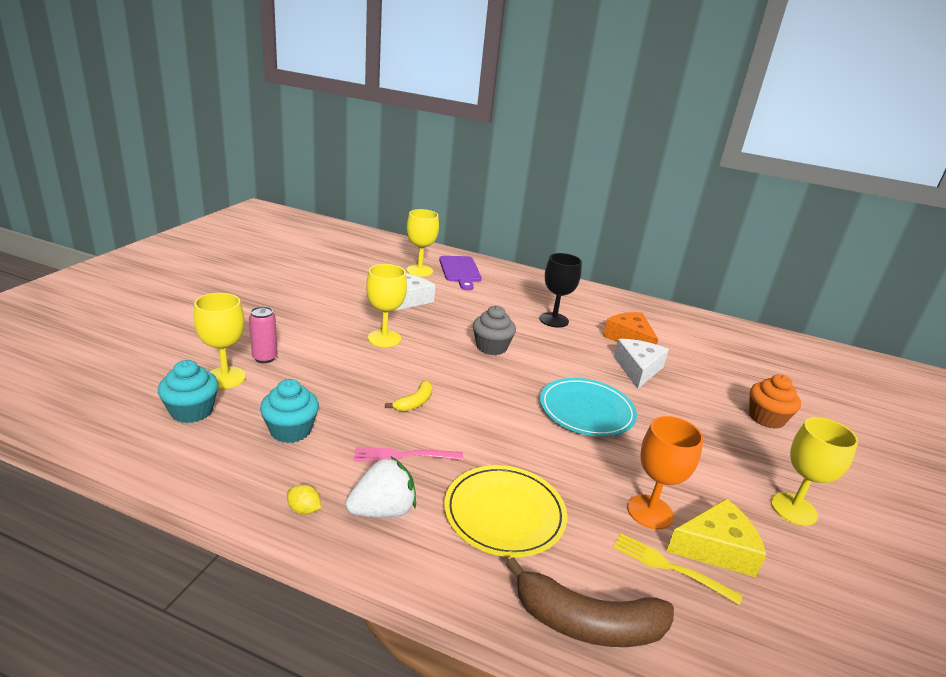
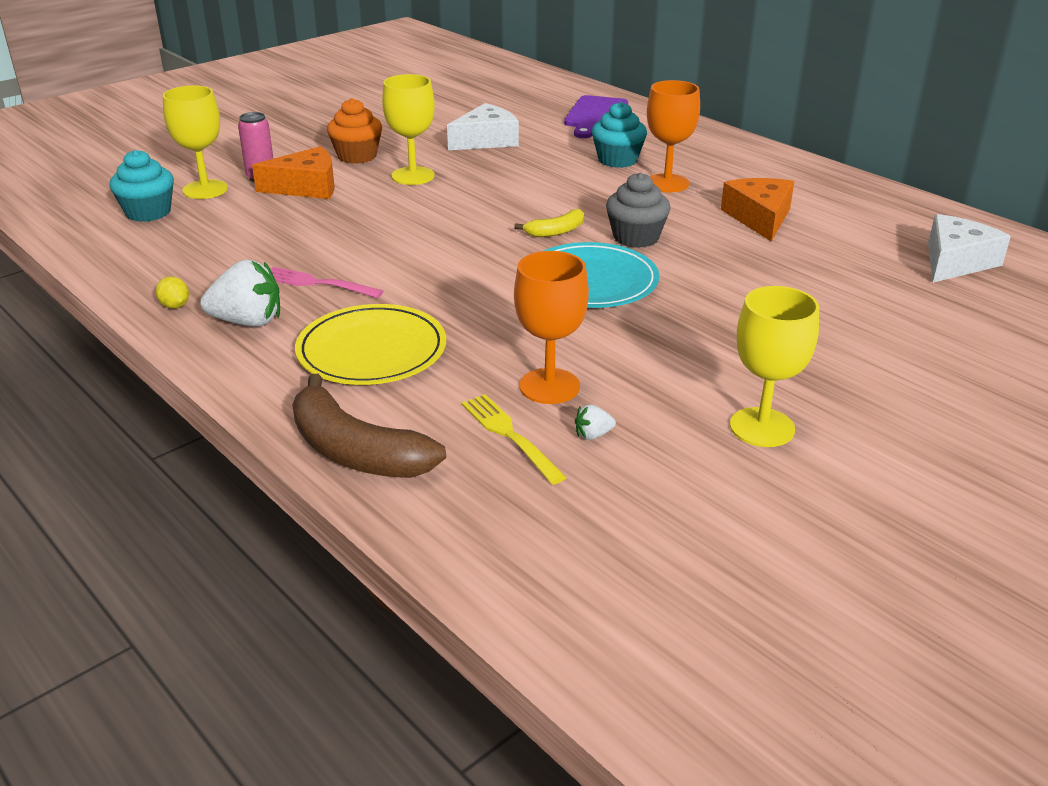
camera: 30 degrees right, 5 degrees up
(291, 430) = (225, 243): turquoise cupcake -> turquoise cupcake (617, 160)
(311, 361) = (306, 187): none -> orange cheese
(415, 402) = (381, 240): yellow banana -> yellow banana (556, 231)
(419, 271) = (538, 111): yellow goblet -> none
(491, 347) = (540, 201): grey cupcake -> grey cupcake (636, 237)
(553, 320) = (667, 183): black goblet -> orange goblet
(638, 369) = (726, 251): white cheese -> white cheese (955, 262)
(716, 548) = (593, 435): yellow cheese -> white strawberry
(766, 418) = (863, 334): orange cupcake -> orange cupcake (357, 156)

